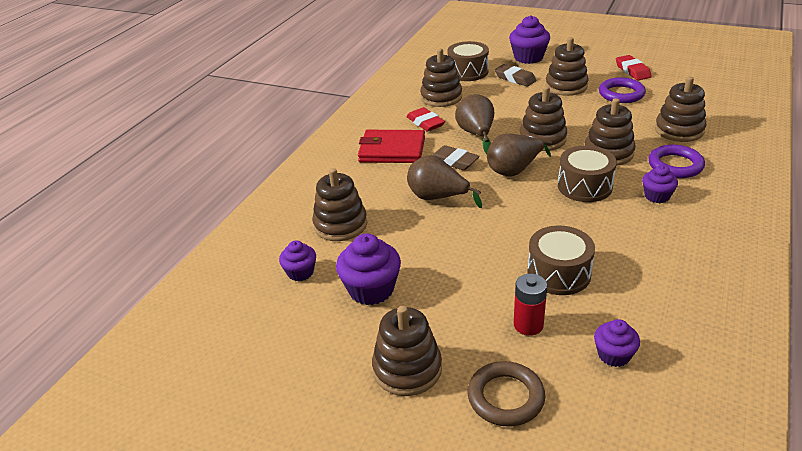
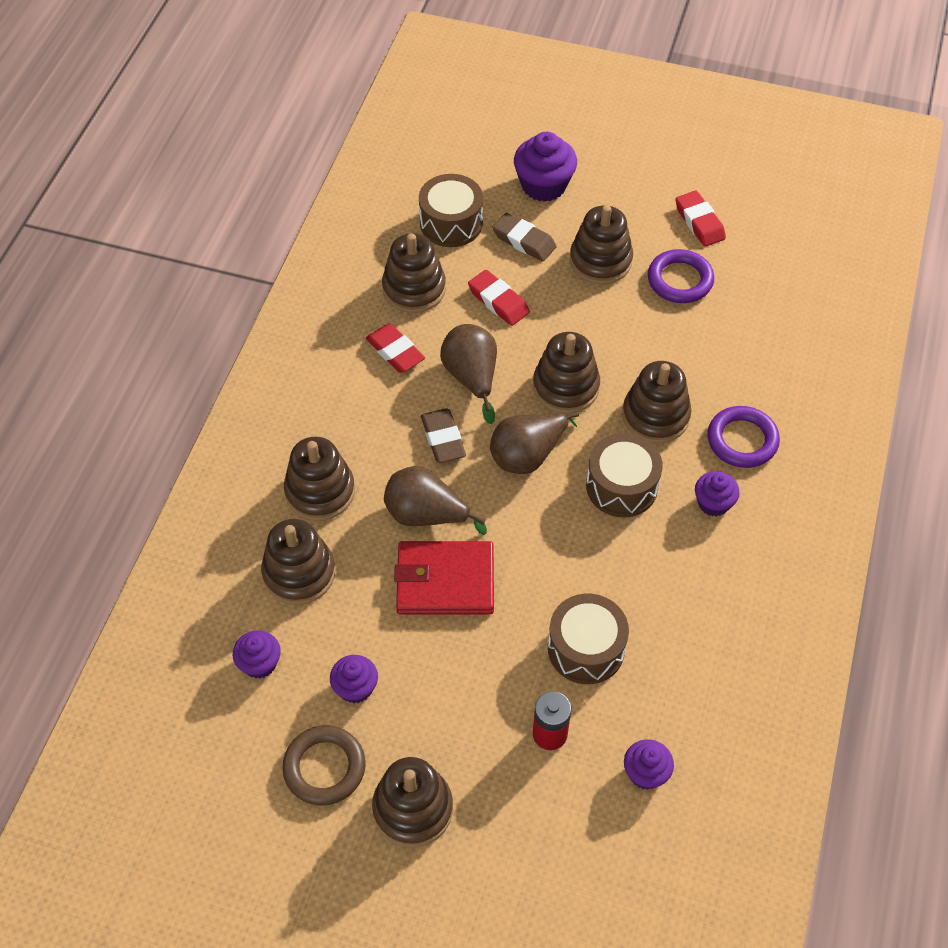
camera: 10 degrees left, 20 degrees up
(371, 289) = (355, 687): purple cupcake -> purple cupcake, size x0.60
(392, 150) = (352, 415): red wallet -> red wallet (445, 581)
(454, 161) = (443, 439): brown eraser -> brown eraser turned 45 degrees clockwise
(497, 102) = (498, 301): none -> red eraser
(505, 397) = (526, 840): brown ring -> brown ring (324, 767)
(679, 130) = (754, 364): brown stacking toy -> brown stacking toy (320, 491)

